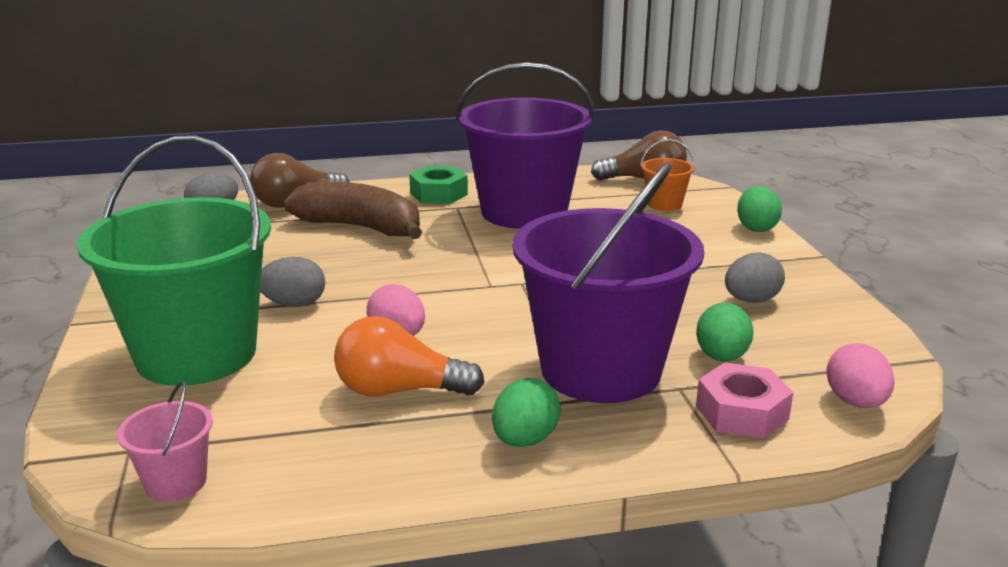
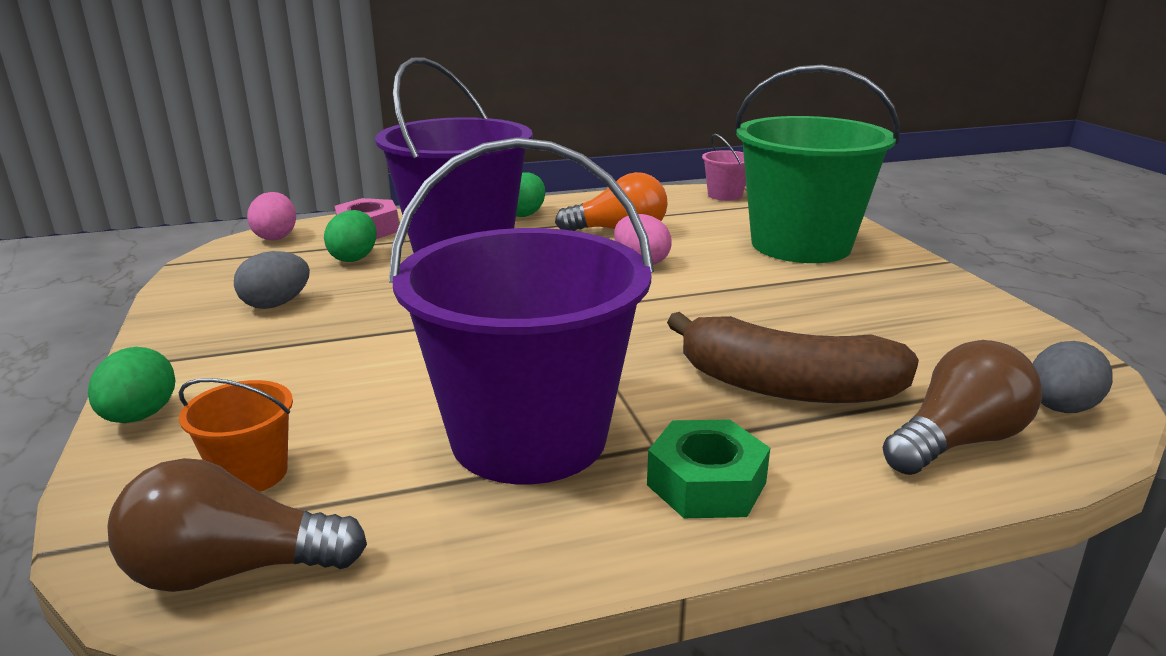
camera: 175 degrees right, 0 degrees up
(294, 304) = (763, 283): grey egg -> none

